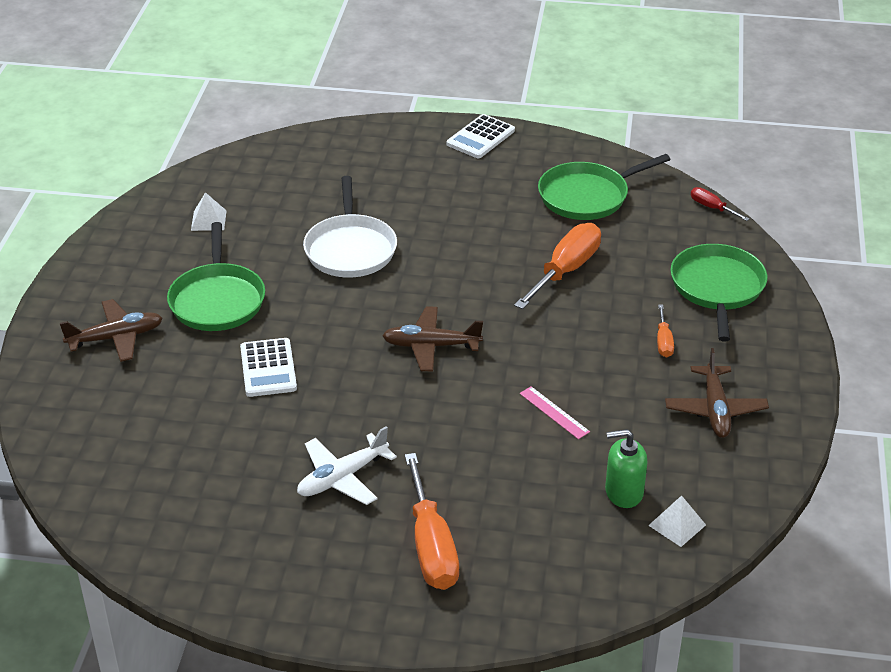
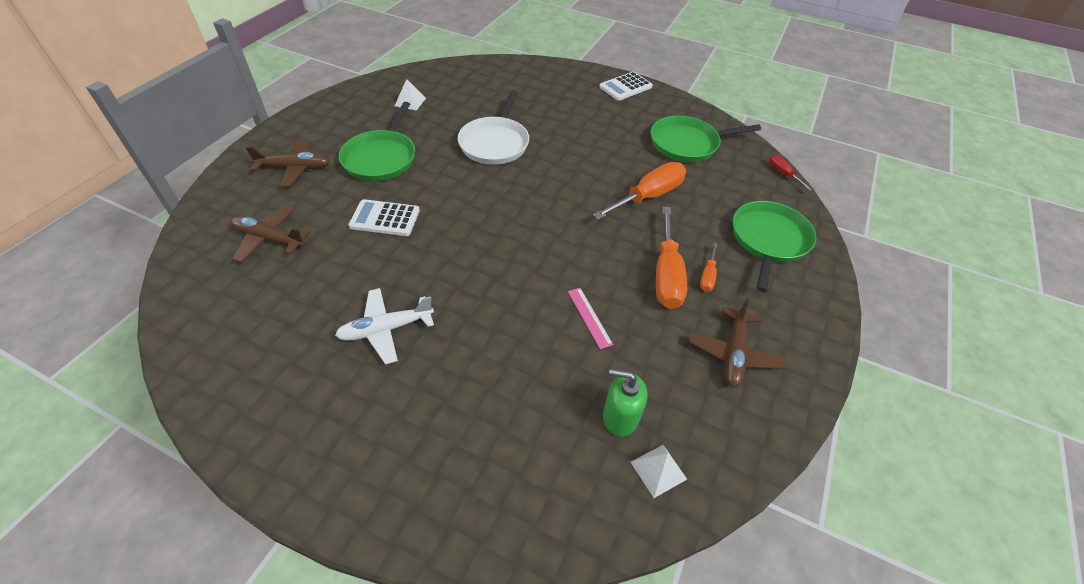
camera: 15 degrees right, 10 degrees up
(268, 368) = (385, 218): white calculator -> white calculator turned 90 degrees clockwise
(431, 346) = (516, 232): brown plane -> brown plane (269, 239)
(431, 546) = (422, 422): orange screwdriver -> orange screwdriver (666, 274)

